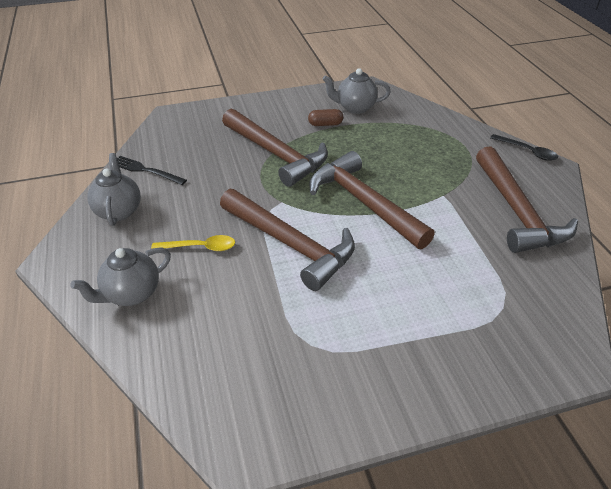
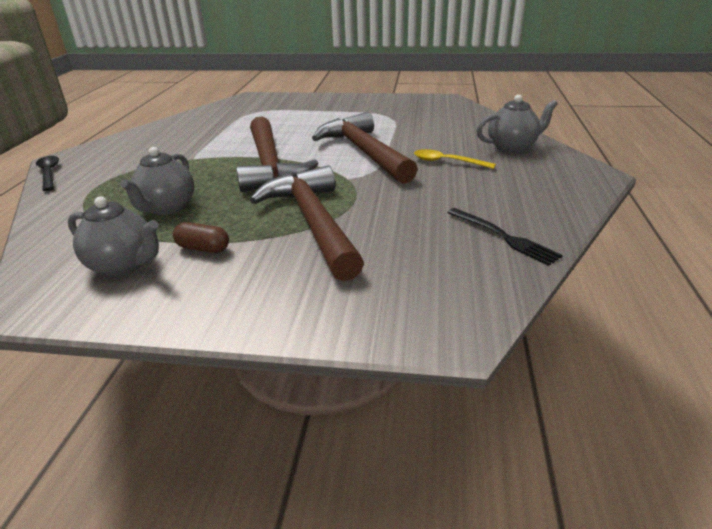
camera: 155 degrees left, 10 degrees down
(119, 211) = (535, 200): grey teapot -> grey teapot (167, 208)
(517, 211) = (157, 141): brown hammer -> none

